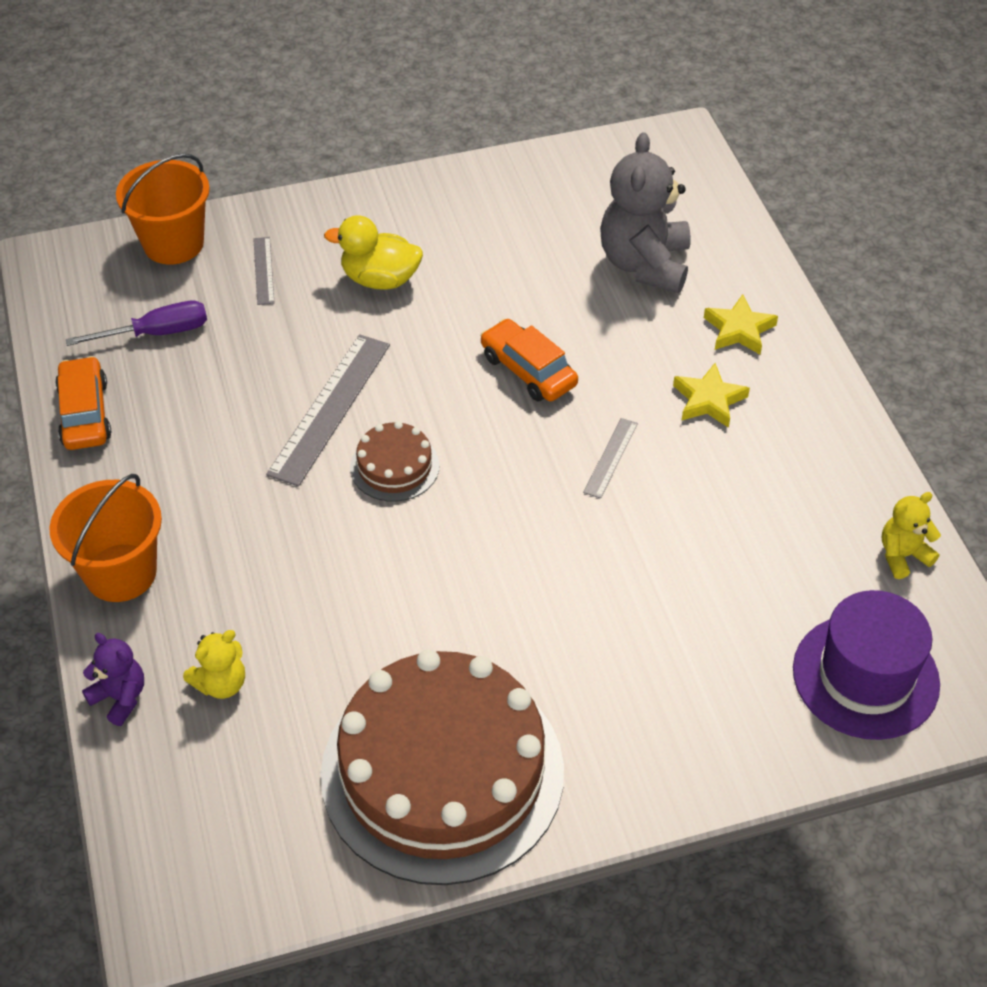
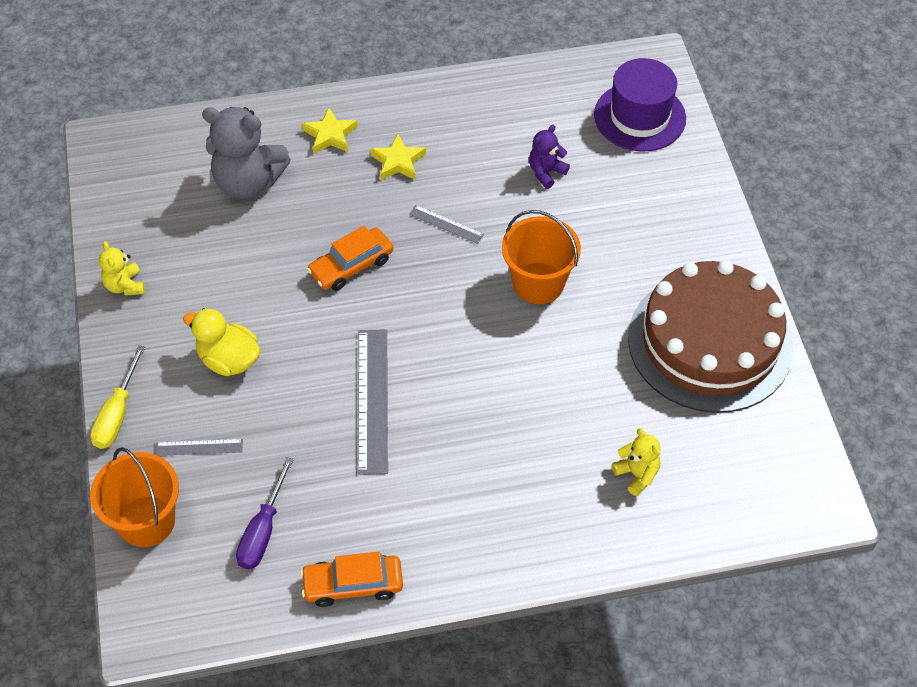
camera: 85 degrees left, 5 degrees up
(120, 573) = (530, 547): orange bucket -> orange bucket (538, 283)
(120, 697) = (648, 542): purple teddy bear -> purple teddy bear (546, 172)
(157, 333) = (263, 531): purple screwdriver -> purple screwdriver turned 150 degrees counterclockwise
(305, 204) = (117, 414): none -> yellow screwdriver
(329, 408) = (372, 400): grey ruler -> grey ruler turned 60 degrees clockwise
(380, 279) = (228, 360): yellow duck -> yellow duck turned 105 degrees clockwise
(394, 466) = (439, 358): brown cake -> none
(902, 555) = (547, 82): yellow teddy bear -> yellow teddy bear (125, 285)

